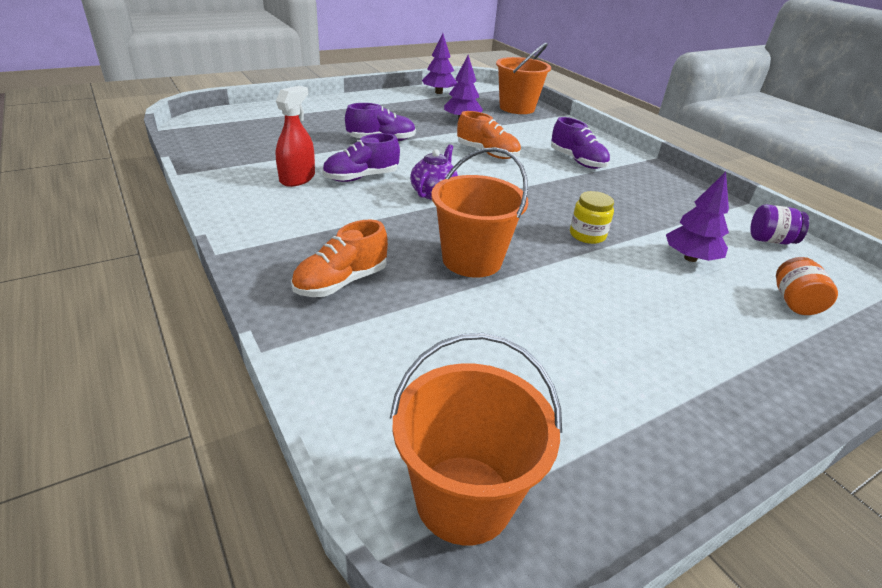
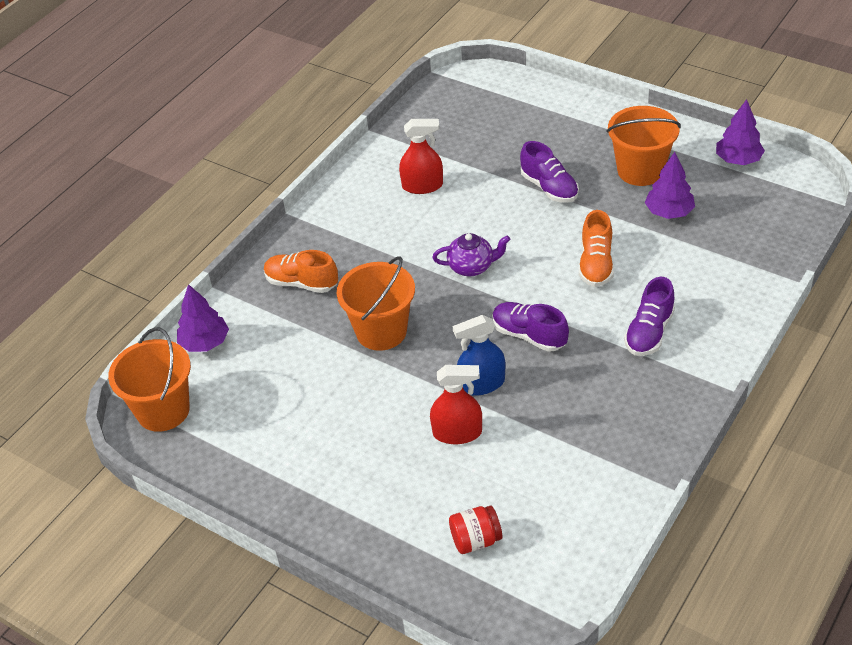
camera: 70 degrees right, 10 degrees up
(361, 177) = (458, 216): purple shoe -> purple shoe (529, 335)
(517, 108) = (766, 235): orange bucket -> orange bucket (640, 170)
(587, 235) = (481, 384): yellow jar -> blue spray bottle
(645, 266) = (457, 433): none -> red spray bottle
(690, 258) = (498, 460): purple tree -> purple tree (205, 342)
(770, 240) = (592, 516): purple jar -> none
(794, 302) = (475, 540): orange jar -> red jar

